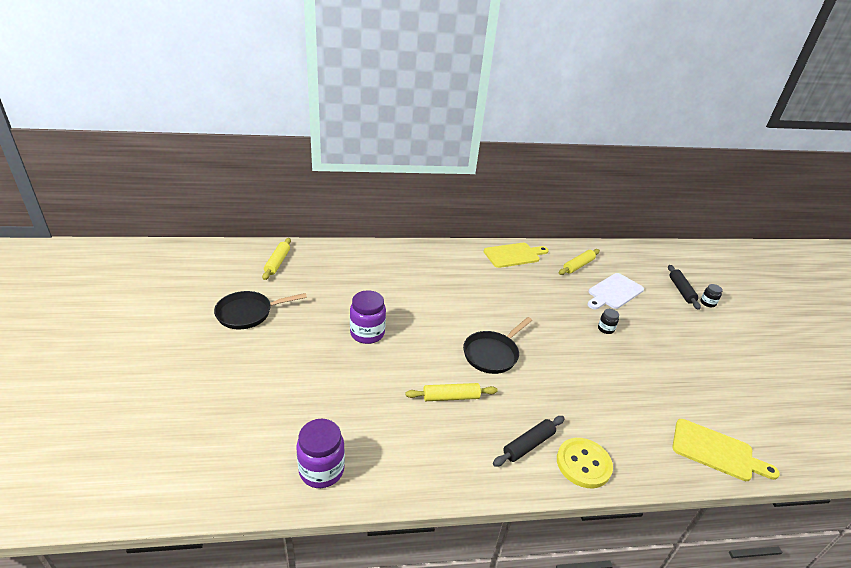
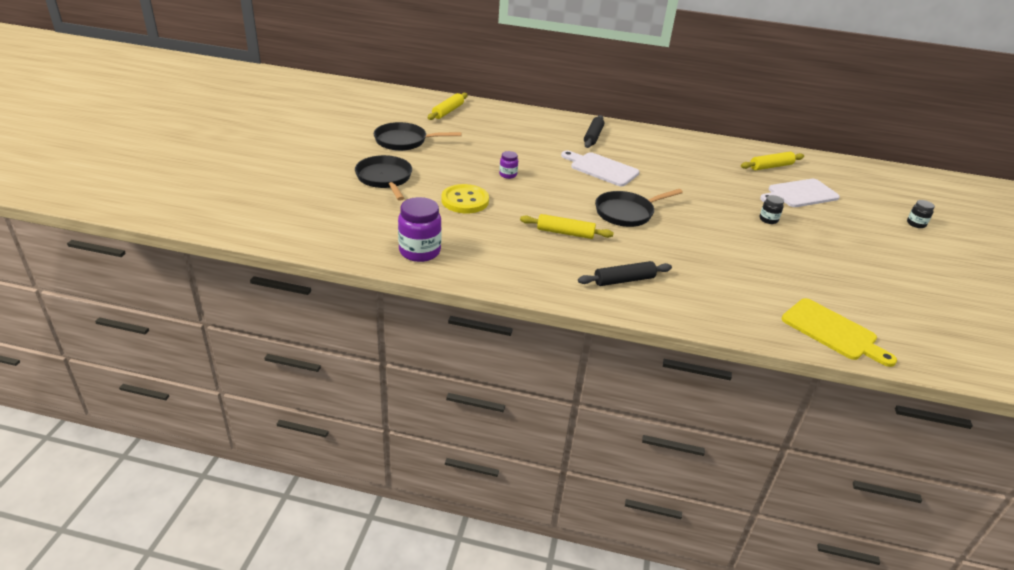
camera: 20 degrees right, 0 degrees up
(246, 372) = (385, 179): none -> black pan
(367, 333) = (508, 175): purple jar -> purple jar, size x0.51
(447, 303) = (601, 168): none -> white cutting board
(514, 255) = (699, 146): yellow cutting board -> none
(583, 464) = (673, 305): yellow button -> yellow button (465, 201)
(681, 290) = (888, 208): black rolling pin -> black rolling pin (593, 136)

